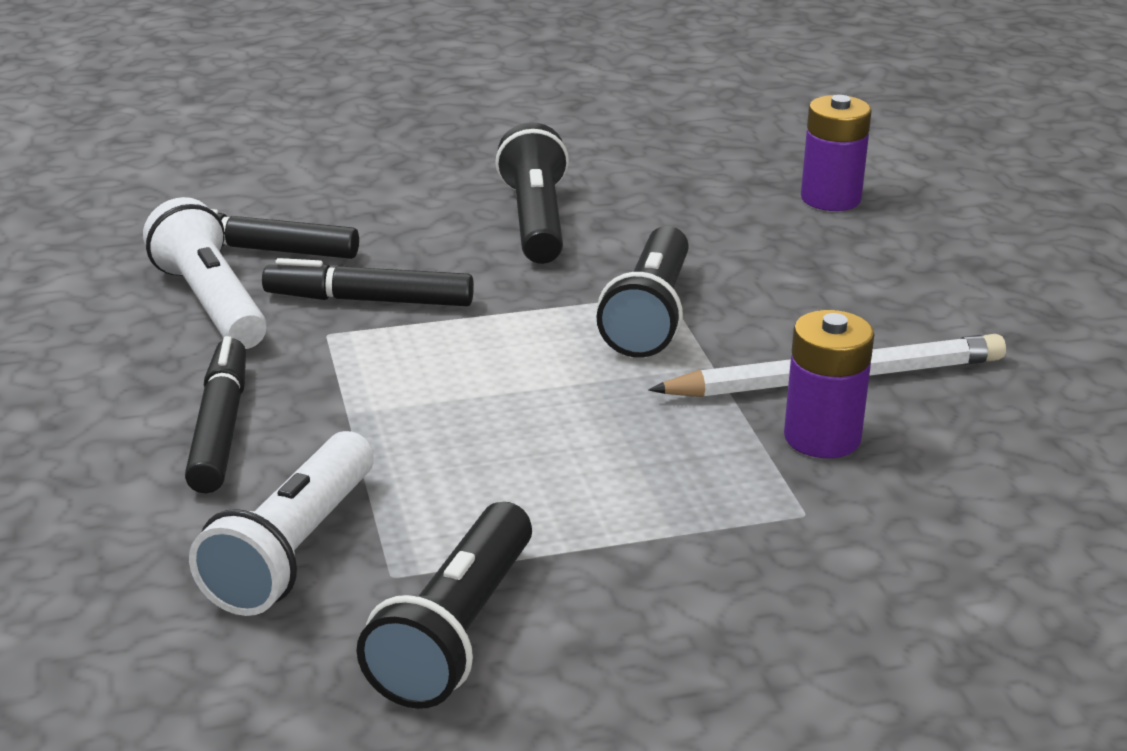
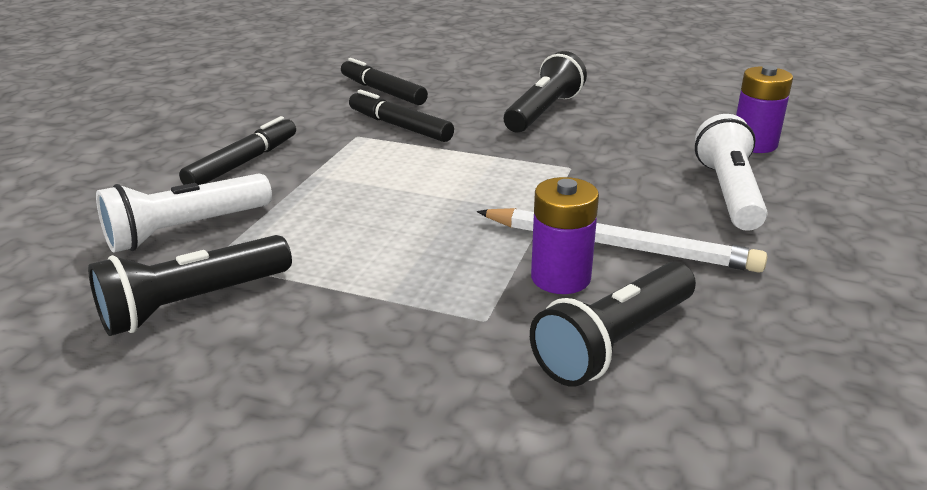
camera: 35 degrees right, 0 degrees up
(211, 303) = (324, 108): white flashlight -> white flashlight (728, 192)
(650, 315) = (543, 175): black flashlight -> black flashlight (614, 342)

